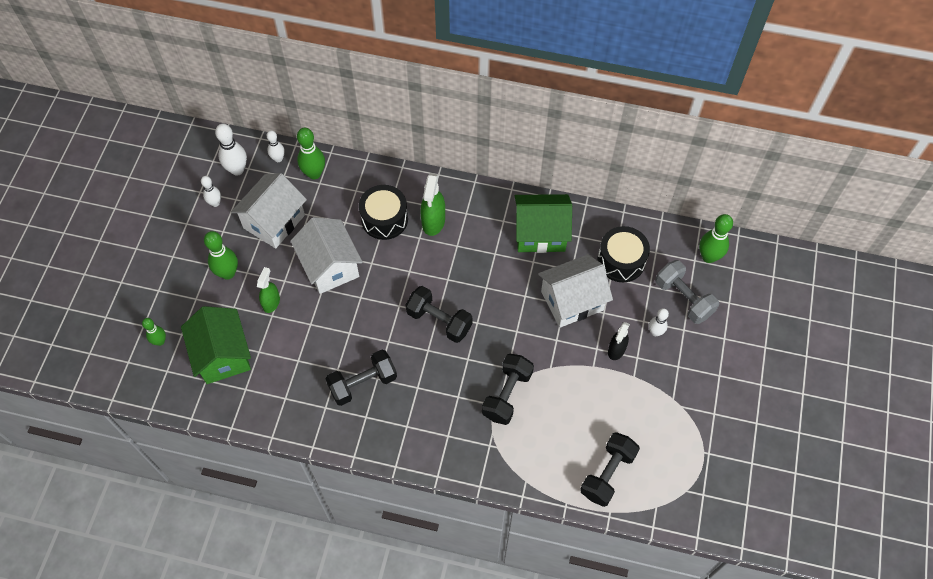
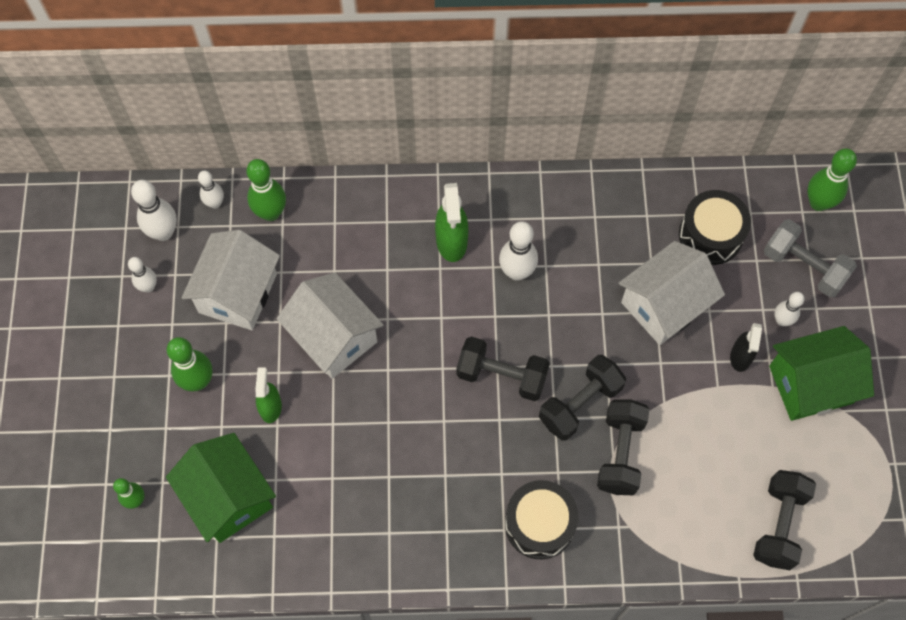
camera: 15 degrees left, 5 degrees up
(363, 383) = (428, 487): black dumbbell -> black dumbbell (580, 404)
(384, 219) = (386, 253): black drum -> black drum (539, 524)
(473, 253) = (517, 272): none -> white bowling pin
(540, 233) = (596, 223): green house -> green house (811, 384)

